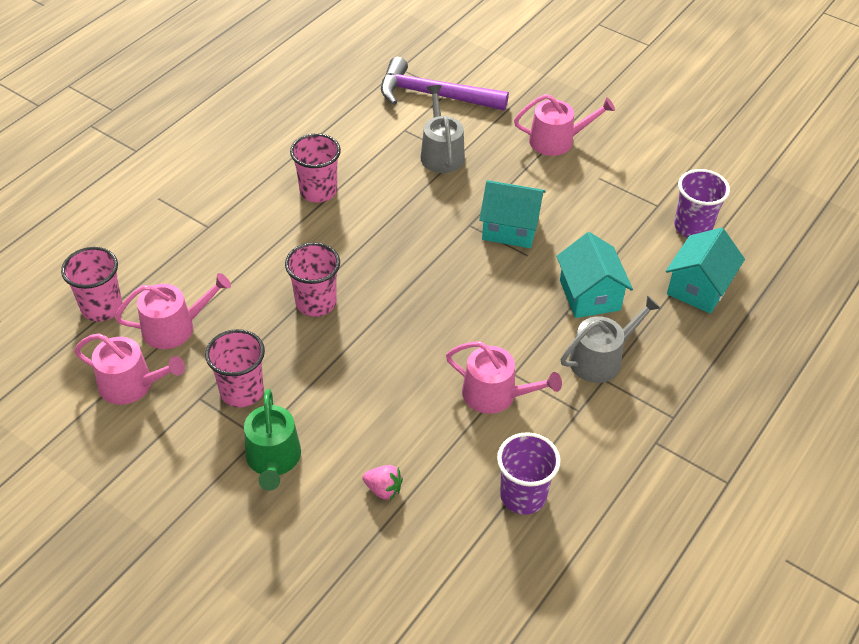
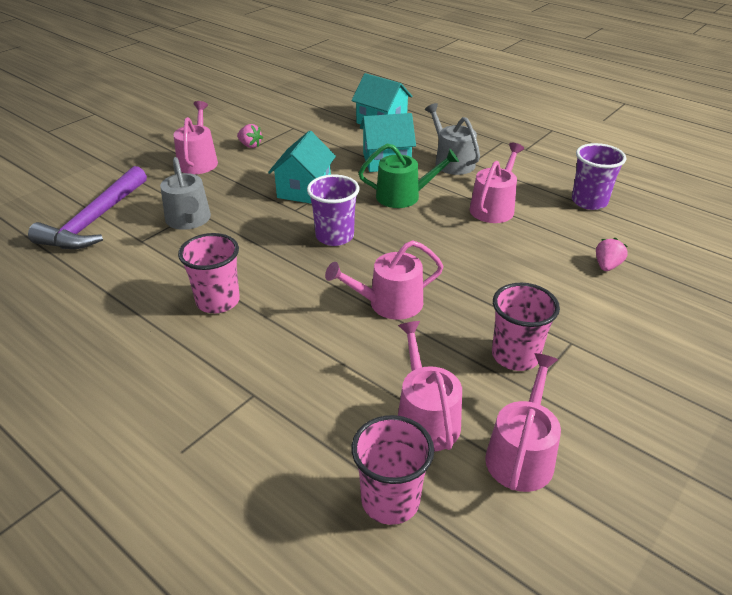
camera: 85 degrees left, 10 degrees down
(273, 459) = (596, 331): green watering can -> green watering can (403, 196)
(316, 303) = (389, 303): pink cup -> pink watering can
(441, 153) = (189, 220): grey watering can -> grey watering can turned 105 degrees counterclockwise
(602, 174) = (250, 145): none -> pink strawberry
(692, 227) = (320, 118): purple cup -> purple cup (334, 236)

